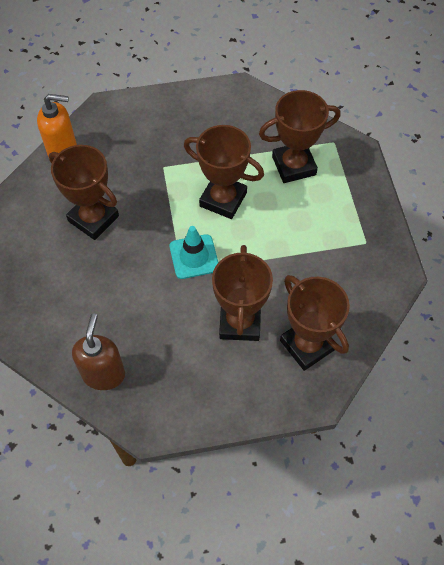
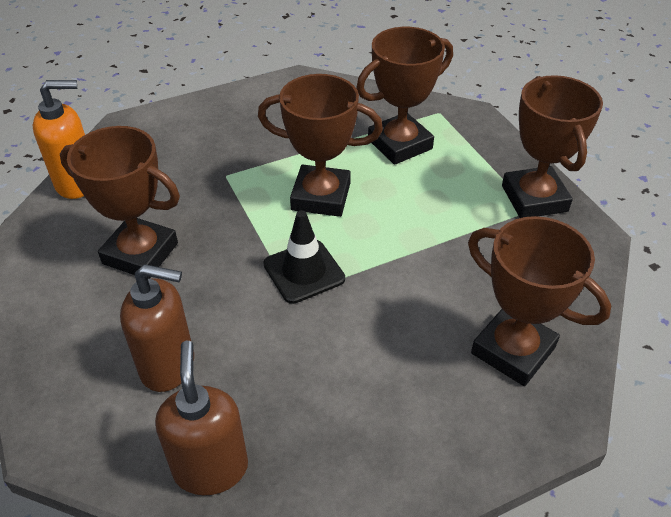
camera: 15 degrees left, 15 degrees down
(94, 304) = (168, 366): none -> brown soap dispenser
(194, 257) = (304, 271): turquoise traffic cone -> black traffic cone
(240, 322) = (402, 341): brown trophy -> brown trophy (534, 198)

